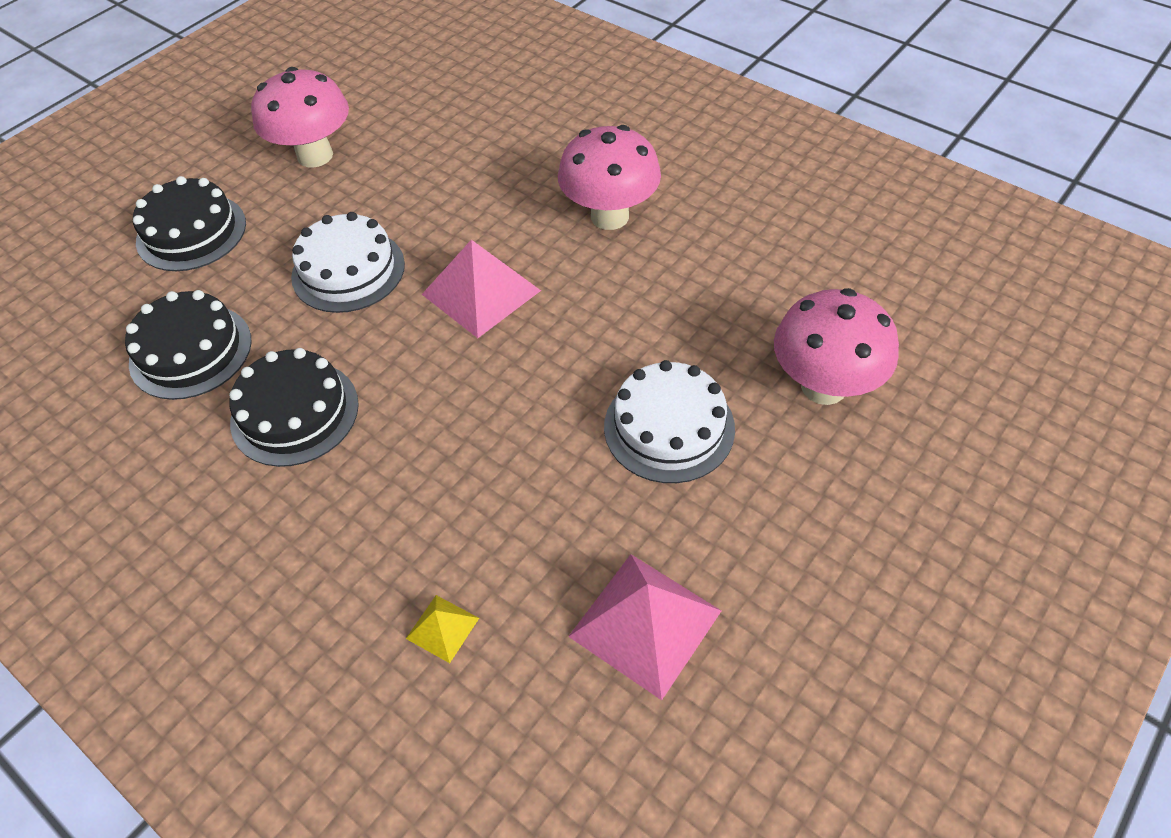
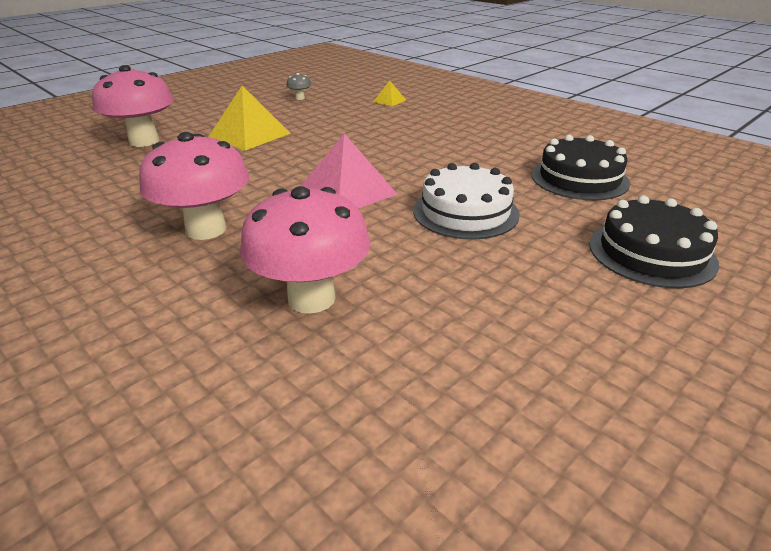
camera: 175 degrees left, 20 degrees down
(295, 413) = (483, 151): black cake -> none
(315, 155) = (546, 324): pink mushroom -> pink mushroom (311, 298)
(645, 623) = (300, 98): pink pyramid -> grey mushroom
(669, 427) = (249, 135): white cake -> yellow pyramid

